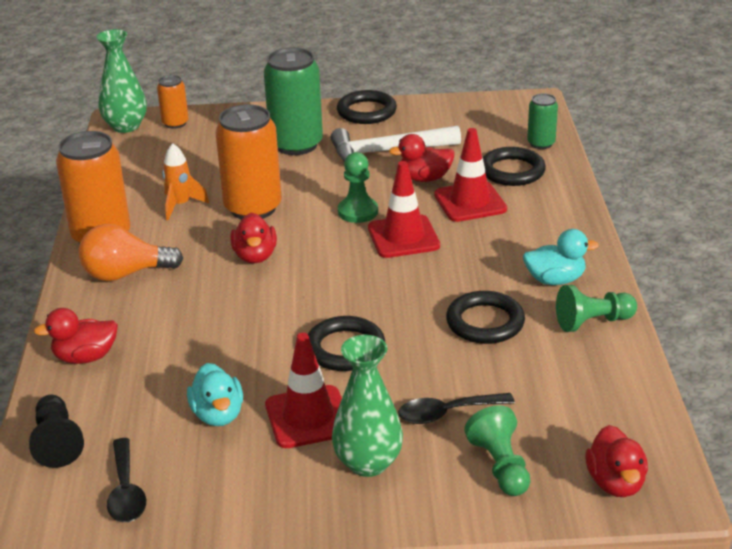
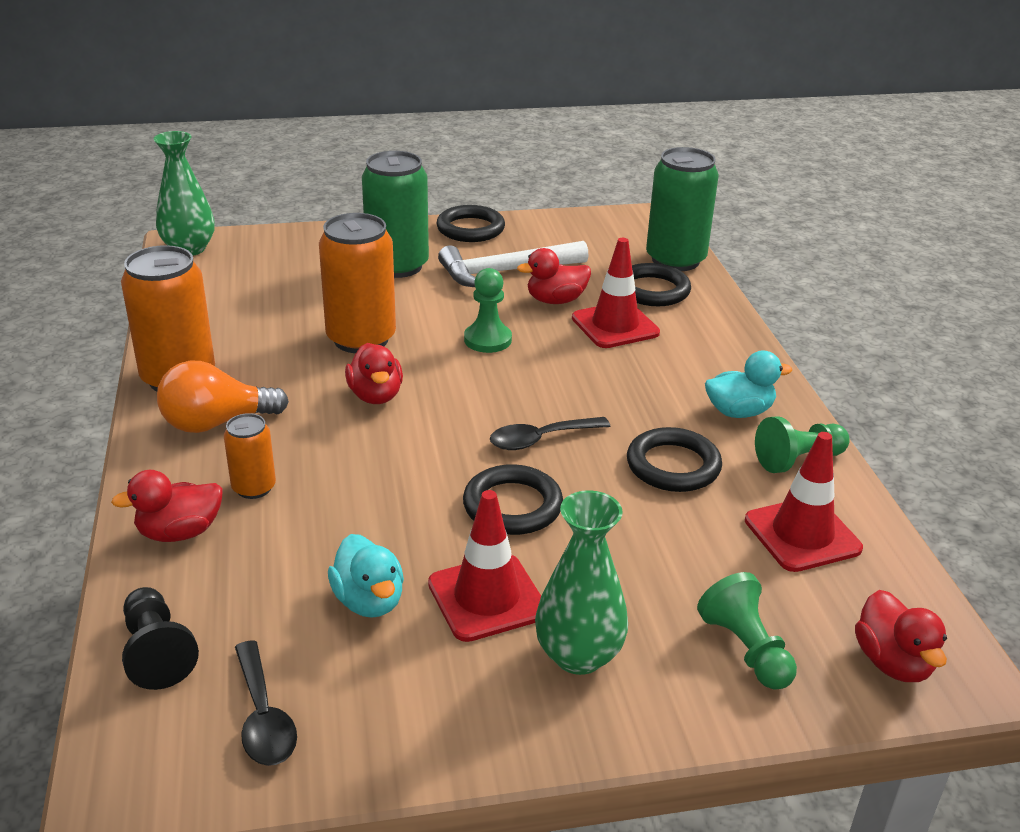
camera: 10 degrees left, 0 degrees up
(175, 123) = (248, 244): orange can -> orange can (254, 488)
(180, 205) = (272, 338): orange rocket -> none
(403, 237) = (549, 367): red traffic cone -> red traffic cone (802, 534)
(447, 413) = (660, 582): black spoon -> black spoon (540, 439)
(541, 143) = (675, 260): green can -> green can, size x1.92

